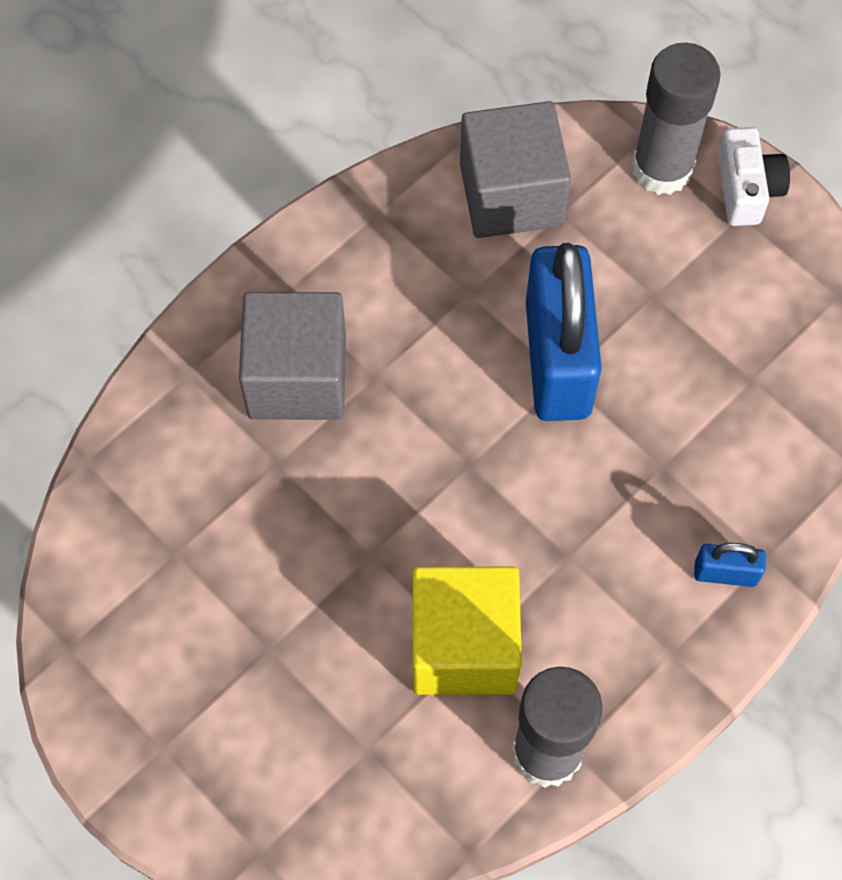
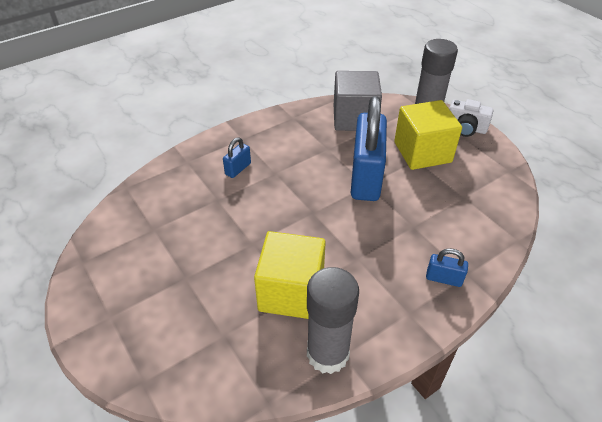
camera: 10 degrees right, 20 degrees down
(297, 377) = (238, 169): grey cube -> blue padlock
(663, 272) = (422, 152): none -> yellow cube
(746, 189) = (465, 128): white camera -> white camera turned 105 degrees clockwise

